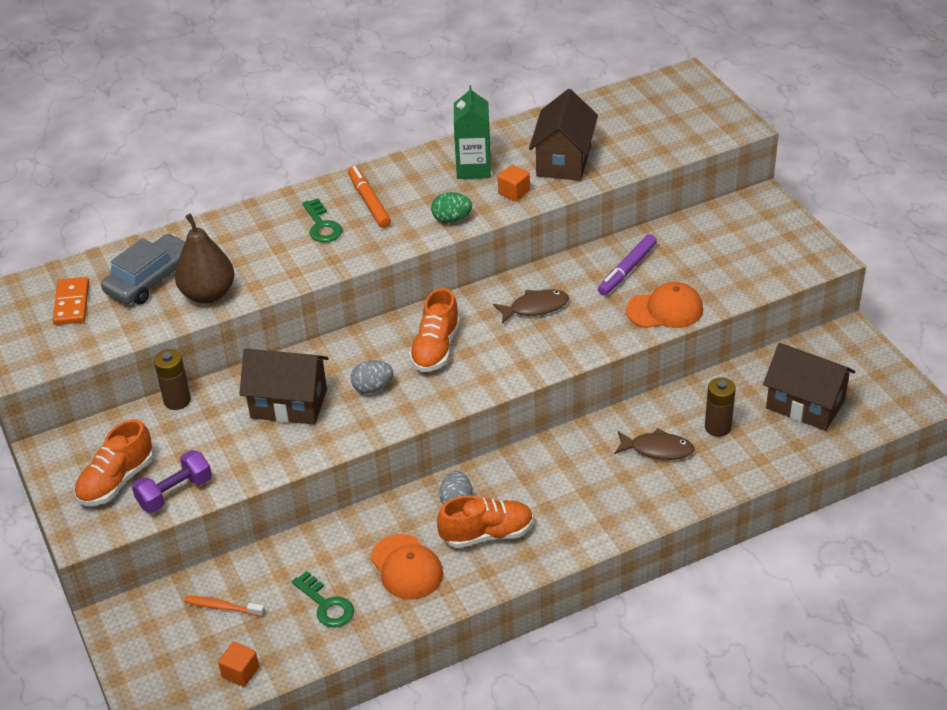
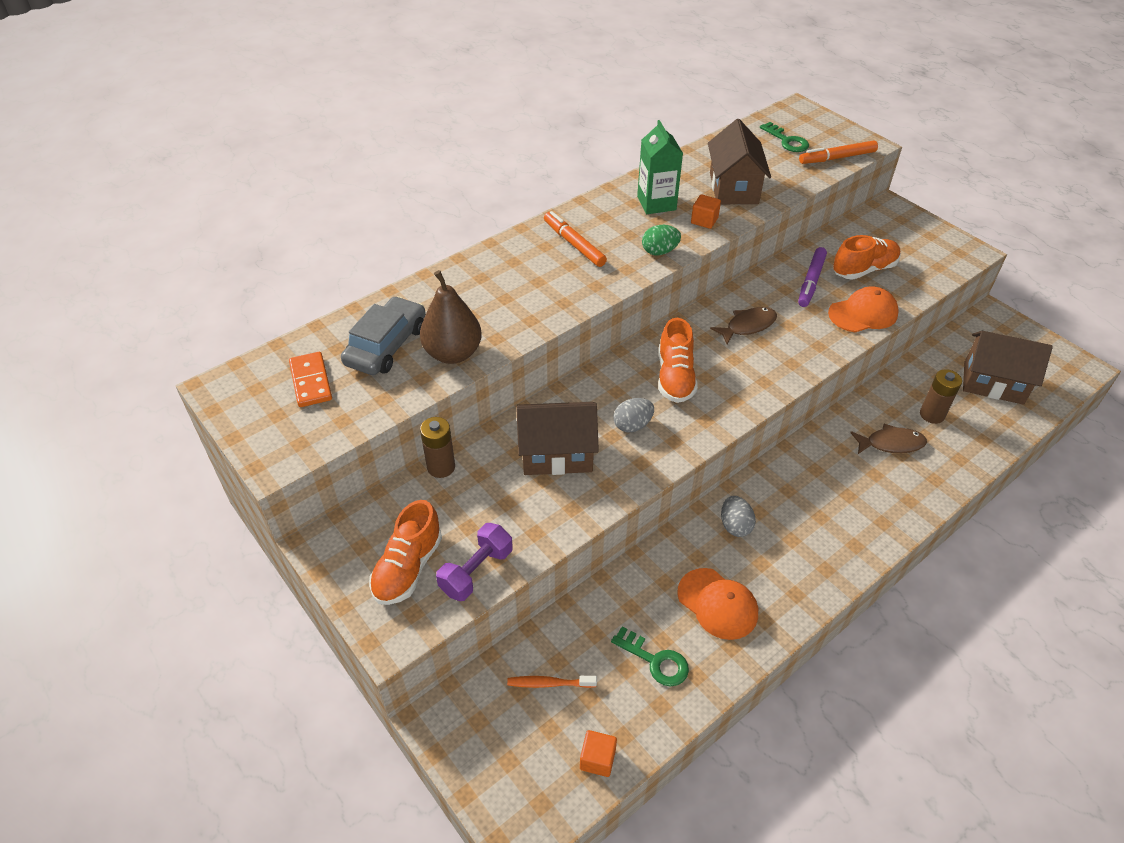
camera: 15 degrees left, 5 degrees up
(322, 225) = (538, 271): green key -> green key (786, 140)
(487, 534) = (778, 554): orange shoe -> orange shoe (864, 269)
(695, 138) = (837, 158): none -> orange marker

